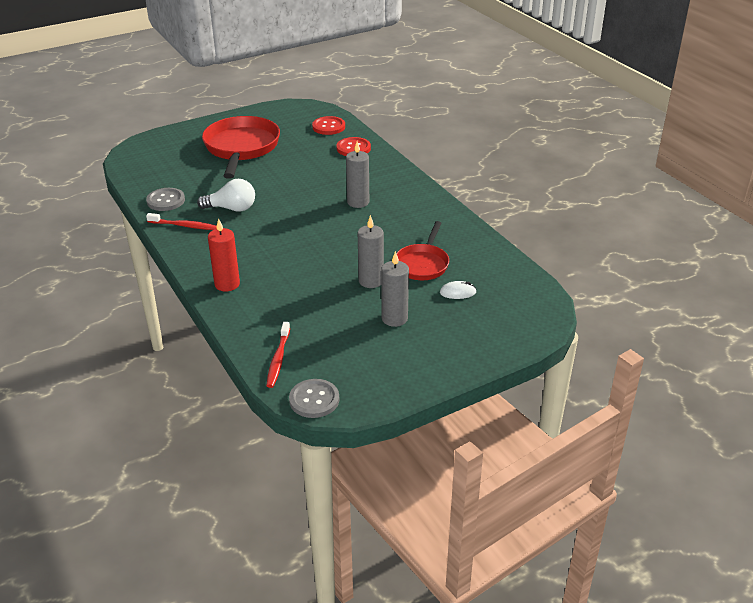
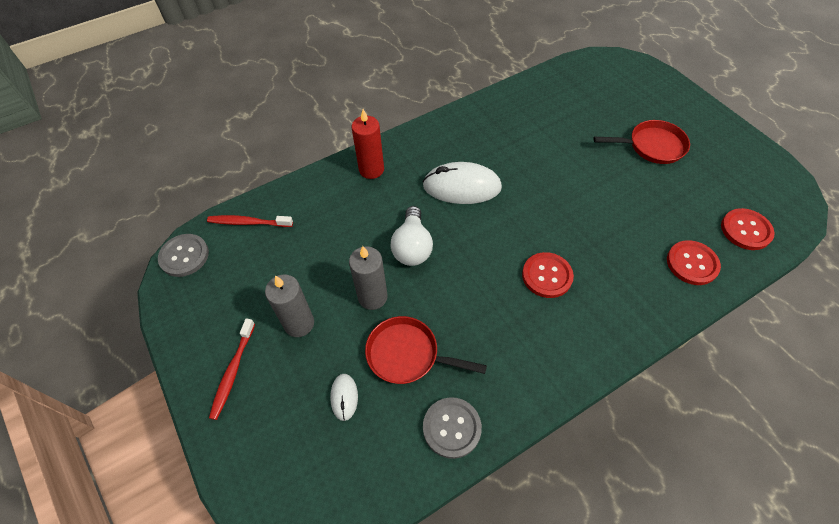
camera: 90 degrees right, 20 degrees up
(166, 201) = (520, 102): grey button -> grey button (451, 428)
(184, 226) = (474, 123): red toothbrush -> red toothbrush (233, 372)
(231, 208) = (512, 155): white light bulb -> white light bulb (412, 247)
(241, 148) = (652, 146): red pan -> red pan, size x0.58
(262, 235) = (462, 187): none -> white mouse
(358, 202) = (547, 276): grey candle -> red button

